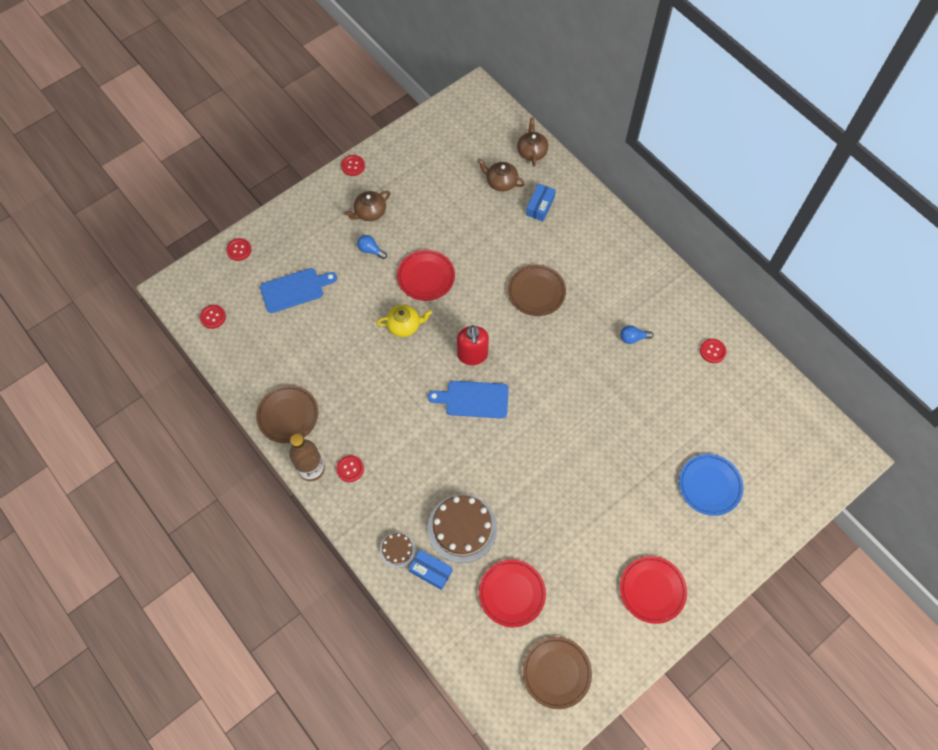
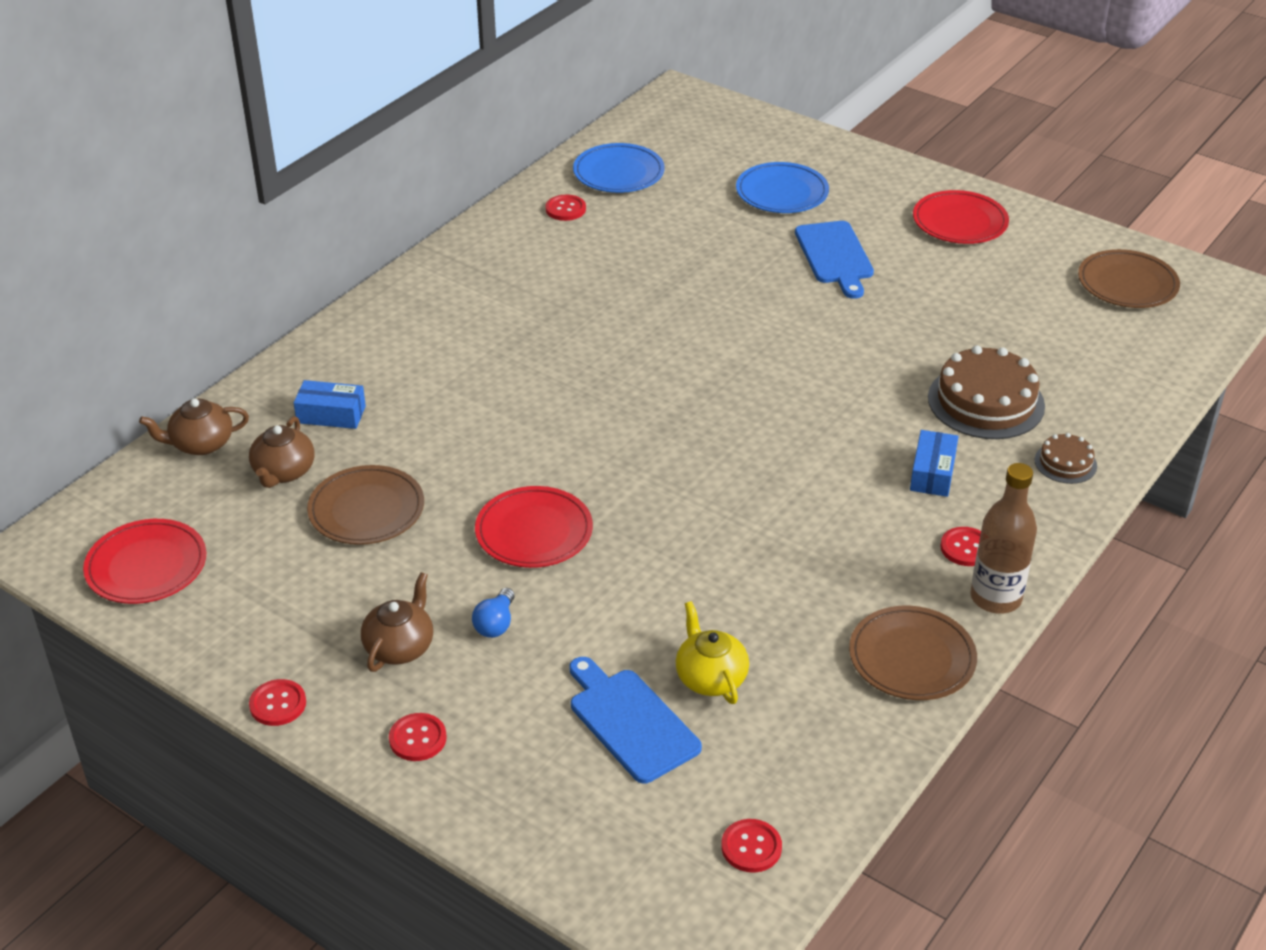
camera: 105 degrees left, 25 degrees down
(239, 250) = (561, 852): red button -> red button (417, 738)
(370, 212) = (400, 647): brown teapot -> brown teapot turned 105 degrees counterclockwise
(404, 325) = (651, 539): yellow teapot -> yellow teapot (710, 678)
(431, 571) = (1073, 421): blue box -> blue box (932, 473)
(472, 355) = (676, 443): red soap dispenser -> none
(473, 399) = (760, 428): blue cutting board -> blue cutting board (835, 256)
(512, 593) = (1050, 338): red plate -> red plate (146, 566)
(536, 292) = (520, 391): brown plate -> brown plate (366, 510)
(633, 338) = (572, 281): blue light bulb -> none
(751, 391) = (618, 173): none -> blue plate

